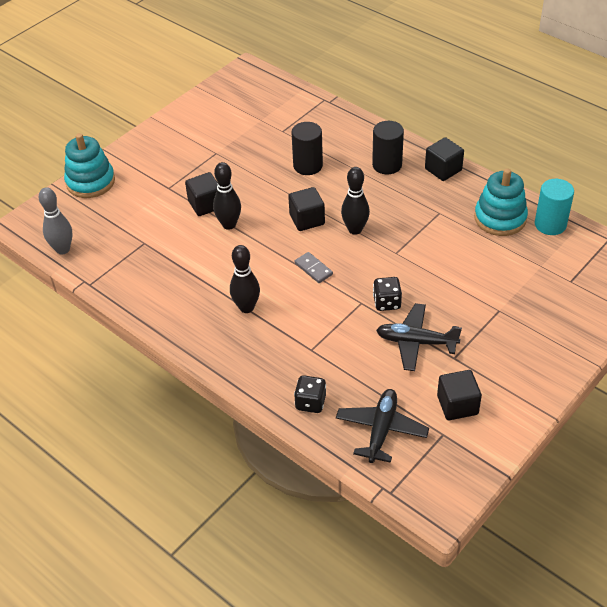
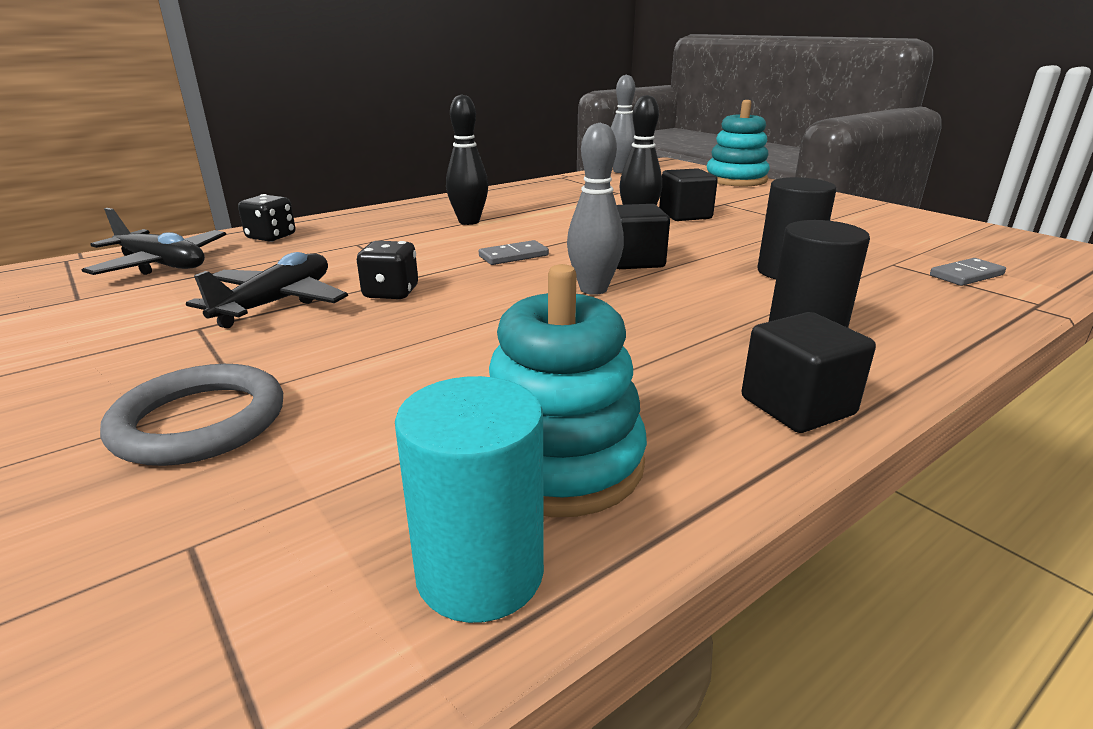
camera: 100 degrees right, 20 degrees down
(294, 111) = (966, 275): none -> grey domino
(355, 229) = (593, 289): black bowling pin -> grey bowling pin
(457, 405) = (103, 315): black cube -> none
(521, 311) = (200, 422): none -> grey ring

